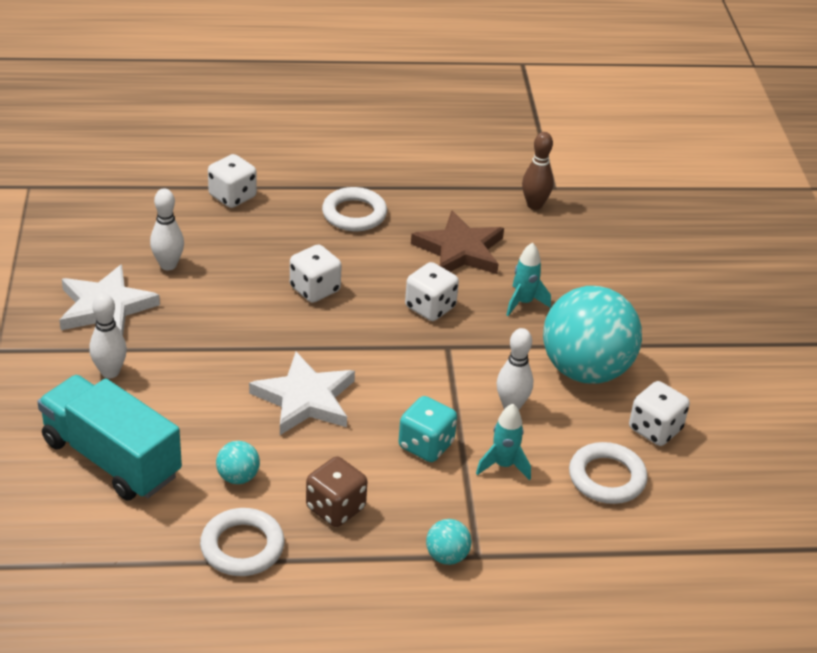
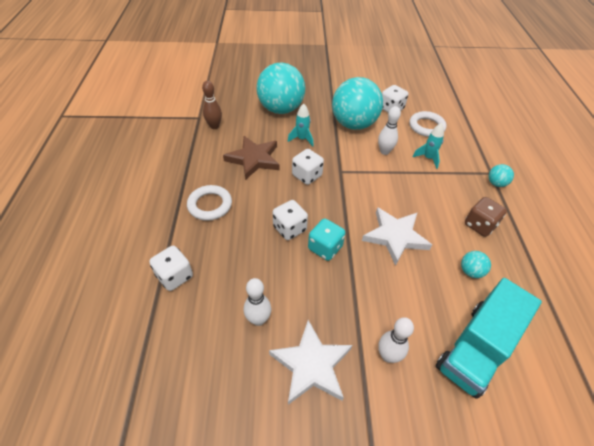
camera: 85 degrees left, 10 degrees up
(242, 547) = (525, 269): white ring -> none
(426, 445) = (421, 185): turquoise dice -> turquoise dice (325, 248)
(606, 277) = (281, 109): none -> turquoise ball

